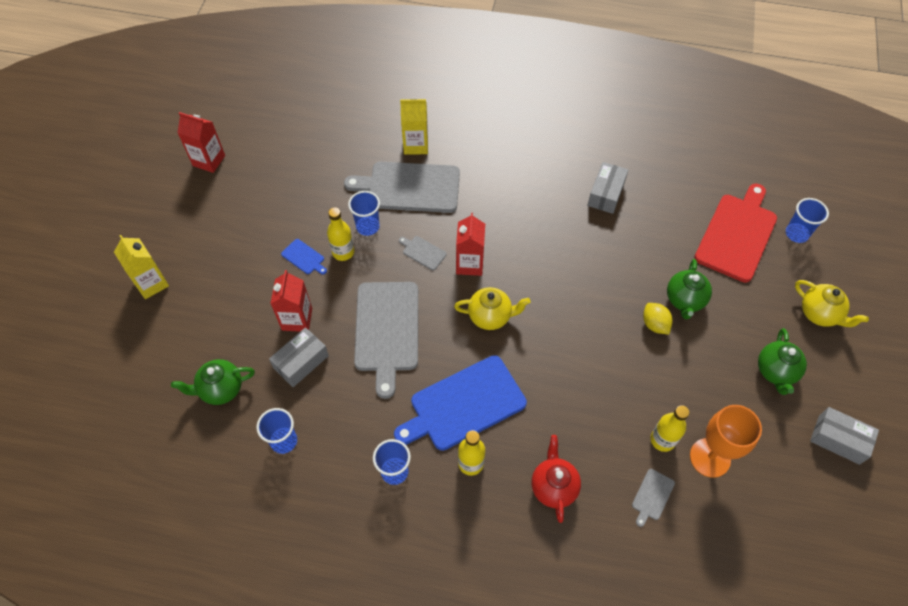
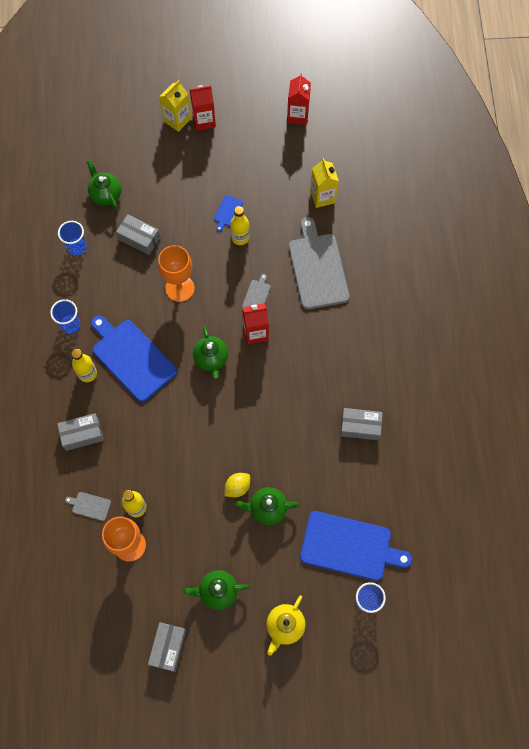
camera: 75 degrees right, 10 degrees up
(297, 319) = (173, 224): red carton -> red carton (204, 120)
(368, 227) = (269, 248): blue cup -> none
(387, 330) = (180, 288): grey cutting board -> orange goblet
(416, 145) = (363, 261): yellow carton -> yellow carton (322, 197)
(490, 316) = (211, 359): yellow teapot -> green teapot
(553, 487) = (82, 434): red teapot -> grey box
(737, 234) = (349, 546): red cutting board -> blue cutting board

